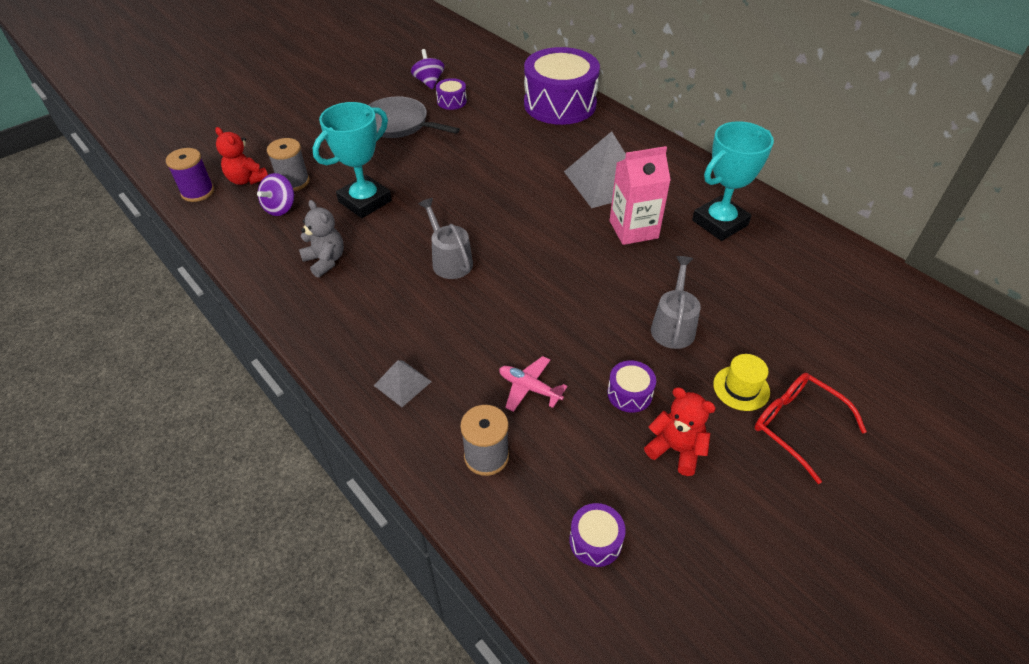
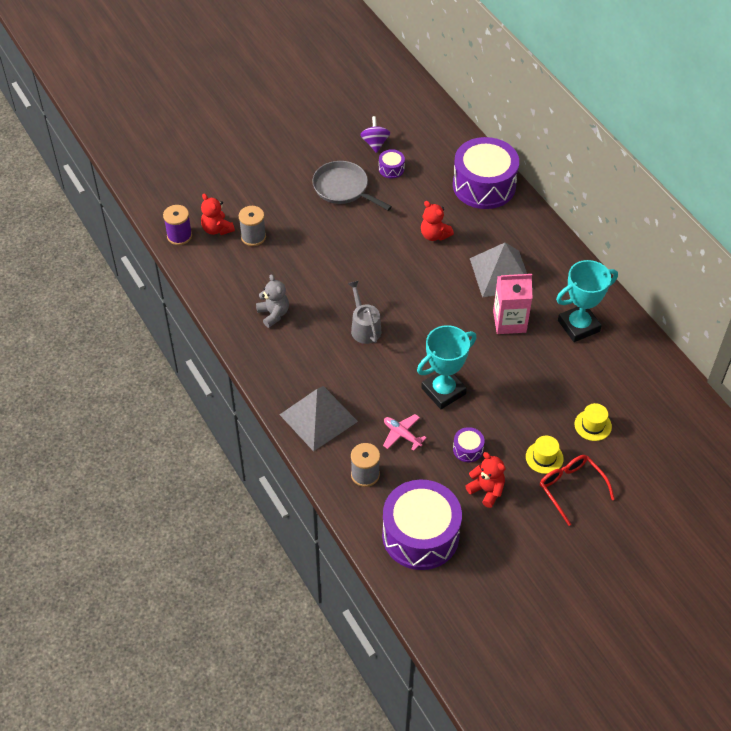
camera: 10 degrees right, 5 degrees up
(280, 208) = (242, 261): purple spinning top -> none
(365, 201) = (307, 264): turquoise trophy -> turquoise trophy (443, 391)
(402, 383) = (318, 417): grey pyramid -> grey pyramid, size x2.02
(516, 154) = (434, 235): none -> red teddy bear
(595, 541) = (420, 535): purple drum -> purple drum, size x2.43
(673, 325) = (513, 405): grey watering can -> none
(788, 335) = (593, 425): none -> yellow hat

